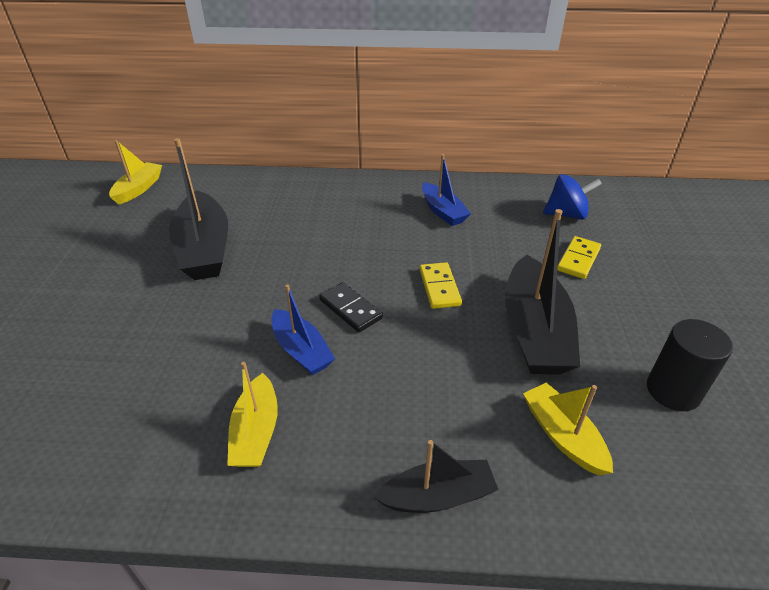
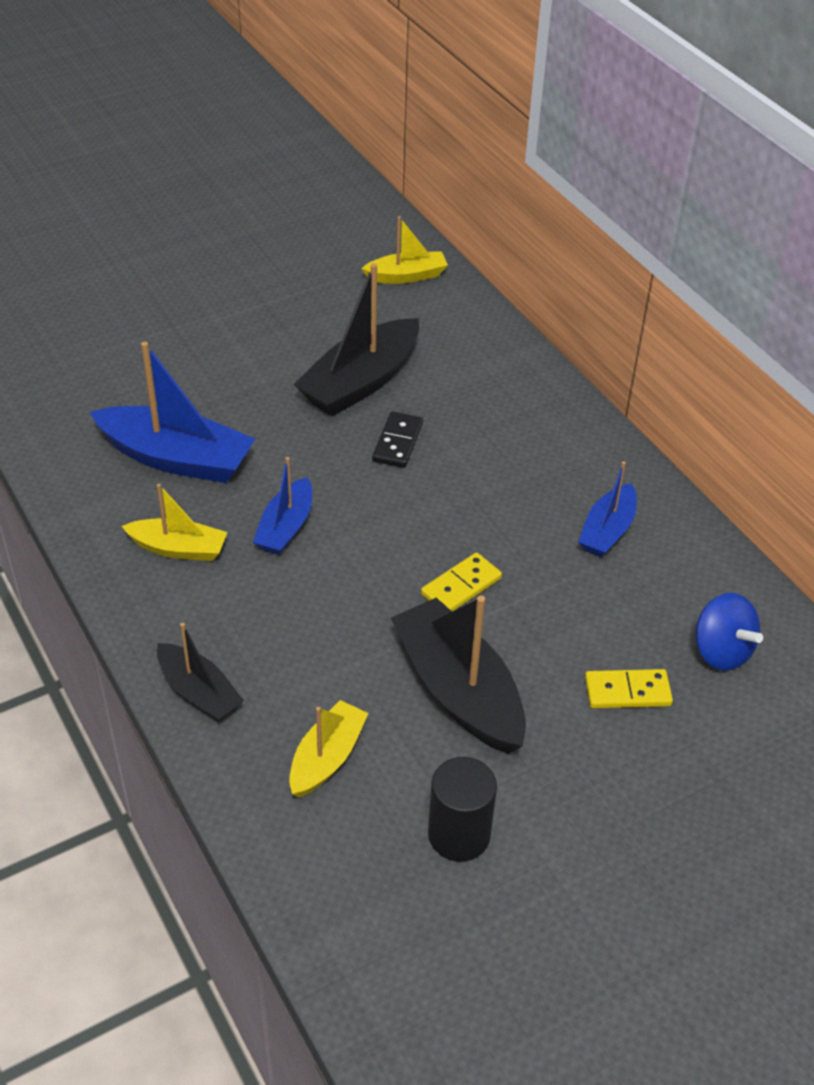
camera: 55 degrees right, 5 degrees up
(152, 384) = (176, 458): none -> blue boat
(256, 432) = (178, 548): yellow boat -> yellow boat turned 135 degrees counterclockwise
(350, 309) = (367, 533): black domino -> black domino (397, 442)
(534, 330) = (458, 690): black boat -> black boat turned 90 degrees clockwise

